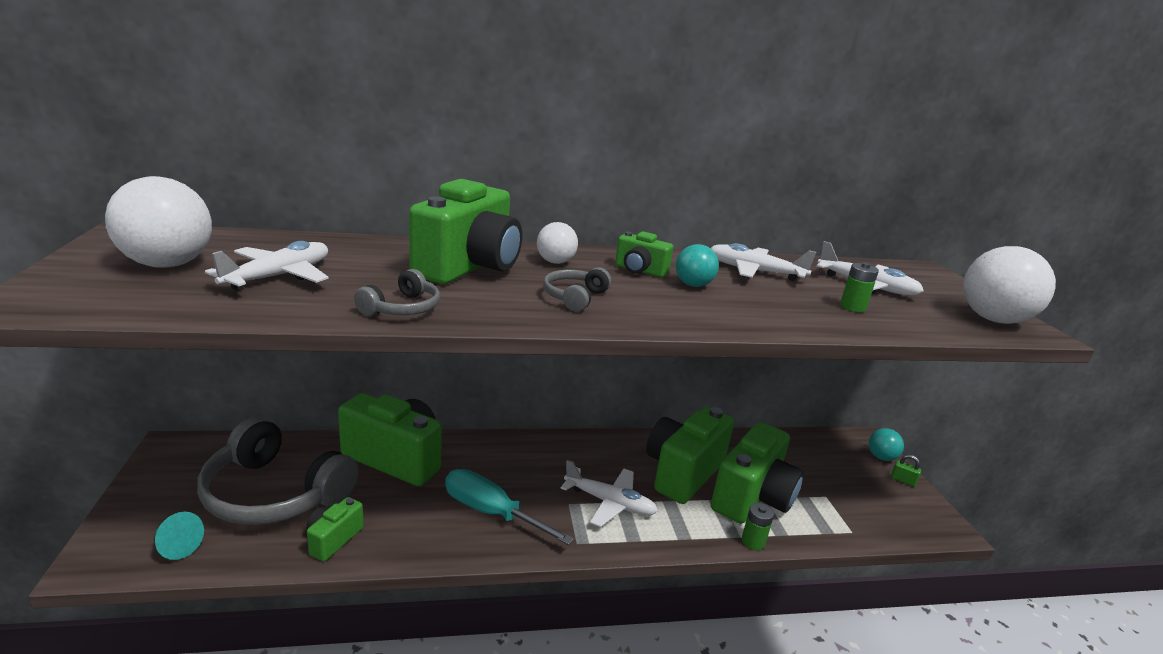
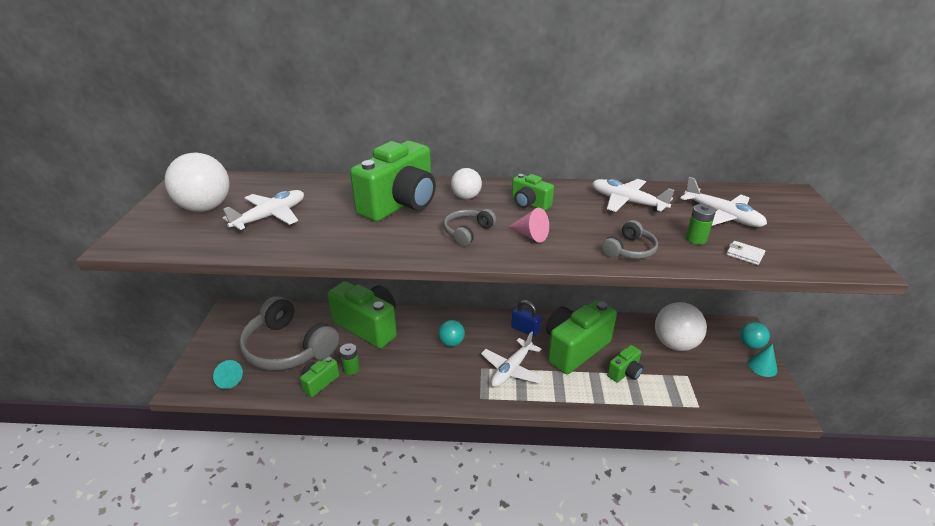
camera: 15 degrees right, 10 degrees up
(402, 308) = (342, 244): grey headphones -> grey headphones (629, 250)
(492, 513) = (425, 371): turquoise screwdriver -> none
(609, 503) = (511, 369): white plane -> white plane turned 90 degrees clockwise
(614, 453) = (525, 329): none -> blue padlock
(658, 301) = (530, 235): none -> pink cone
(693, 285) = (567, 218): turquoise ball -> turquoise ball (451, 342)
(752, 497) = (625, 372): green camera -> green camera, size x0.48
(753, 541) = (613, 408): green battery -> green battery (351, 369)
(902, 480) = (762, 366): green padlock -> turquoise cone
(914, 322) = (744, 254): none -> white wallet
(993, 320) = (825, 252): white ball -> white ball (675, 344)

